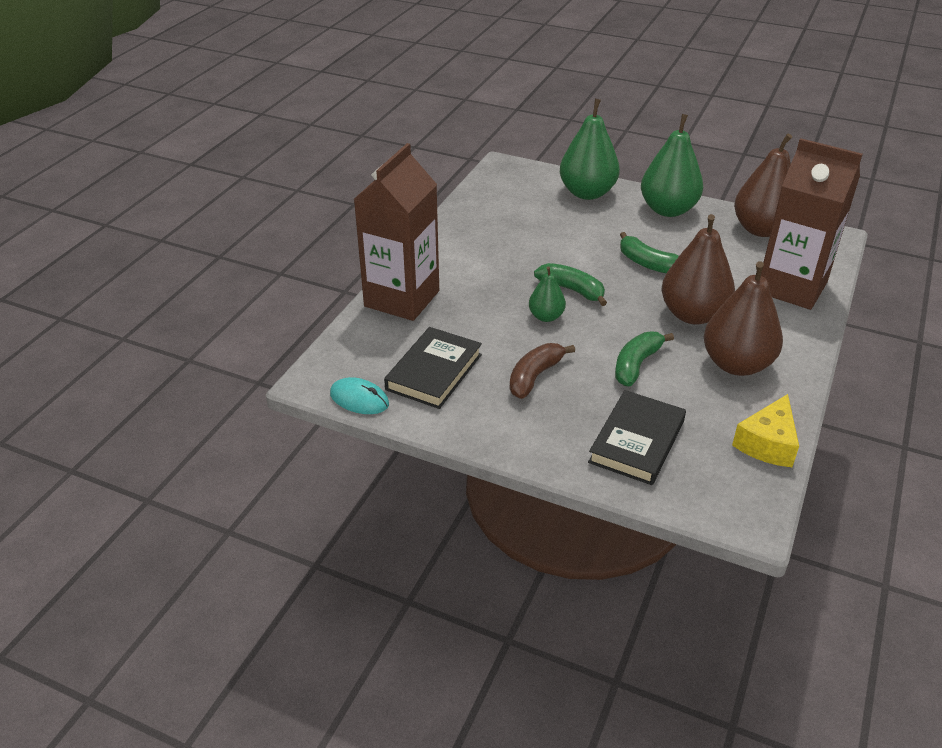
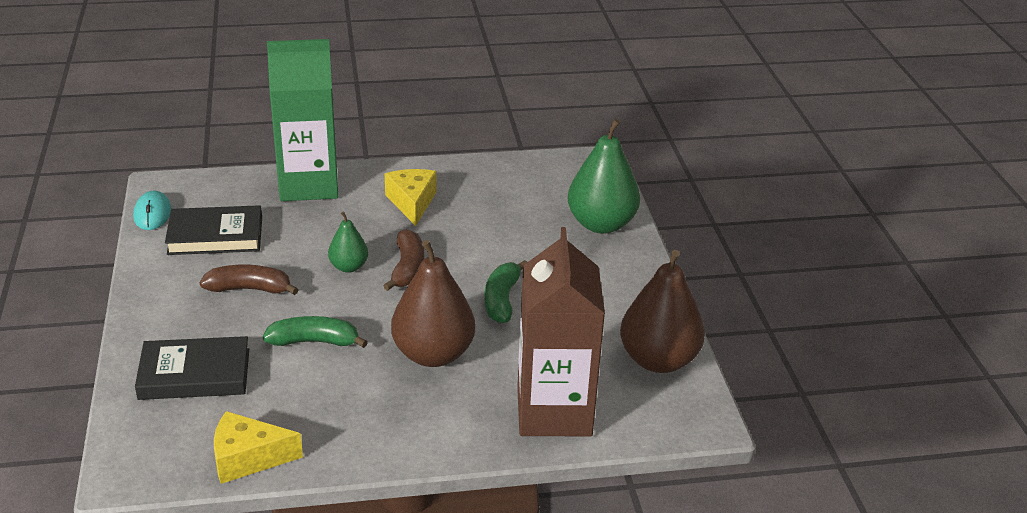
camera: 55 degrees right, 5 degrees down
(402, 298) = (308, 185): brown carton -> green carton
(481, 258) = (412, 203): none -> yellow cheese
(572, 290) = (407, 268): green banana -> brown banana
(668, 210) = (627, 284): green pear -> none
(736, 364) = (367, 405): brown pear -> none

